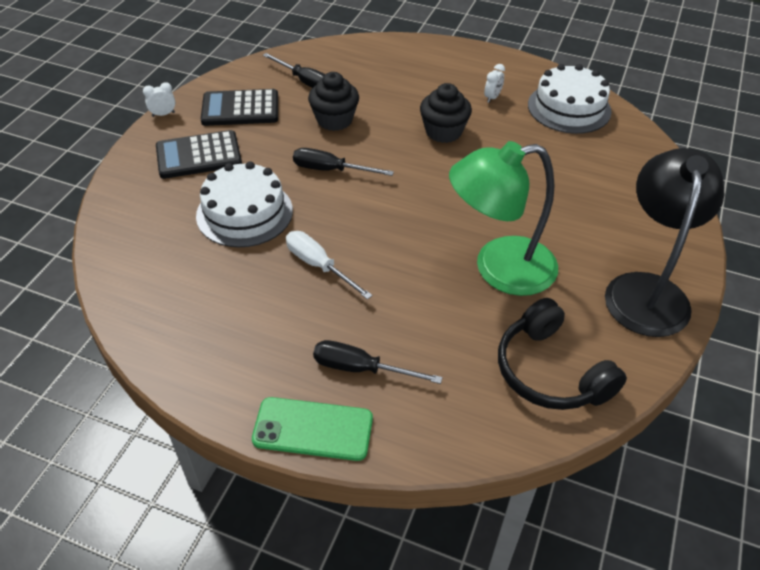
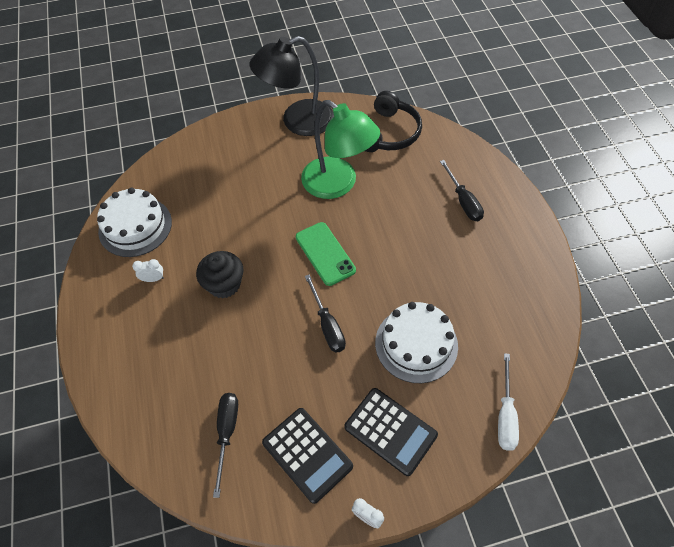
camera: 125 degrees left, 10 degrees up
(313, 429) = (513, 197): green phone -> green phone (325, 253)
(319, 266) = (418, 267): white screwdriver -> white screwdriver (505, 415)
(334, 120) = (265, 367): black cupcake -> none

